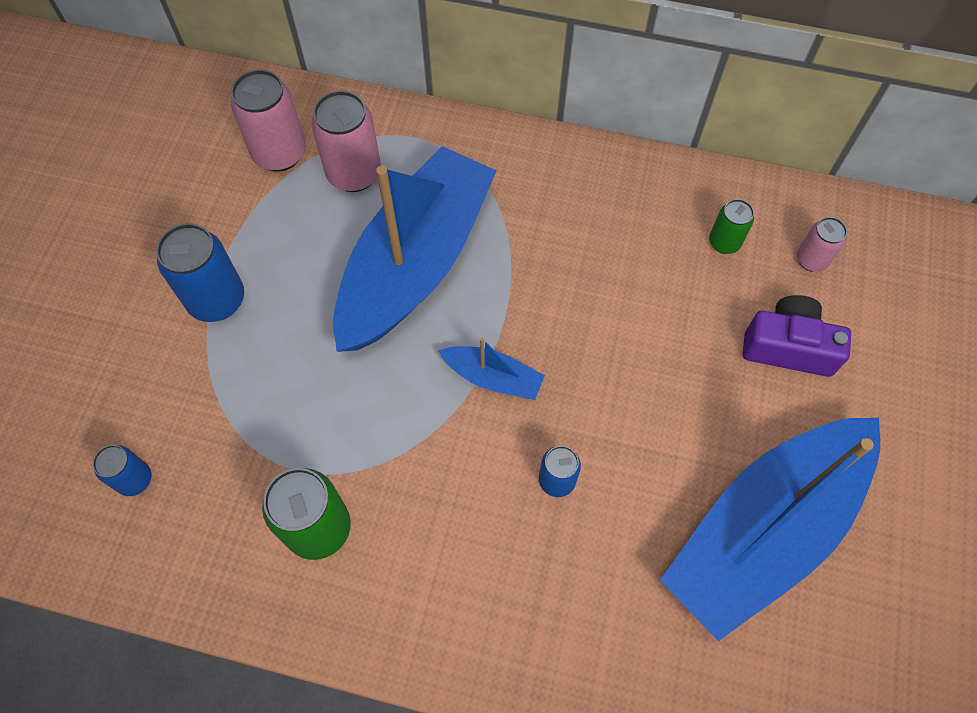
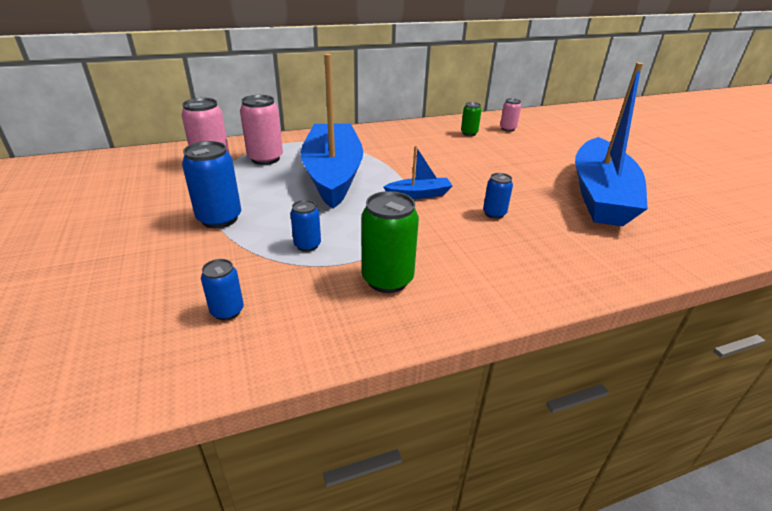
camera: 35 degrees left, 30 degrees down
(278, 412) = (307, 245): none -> blue can
(788, 347) = (532, 149): purple camera -> none

